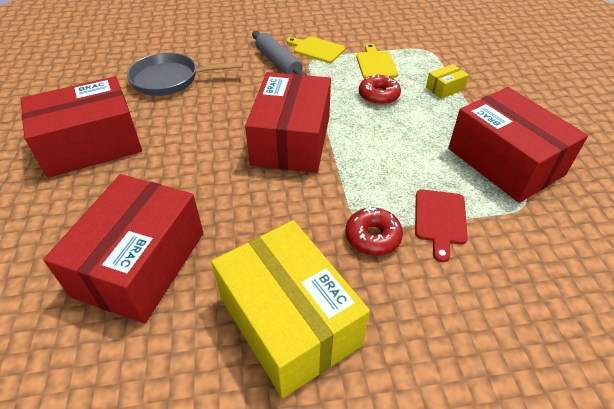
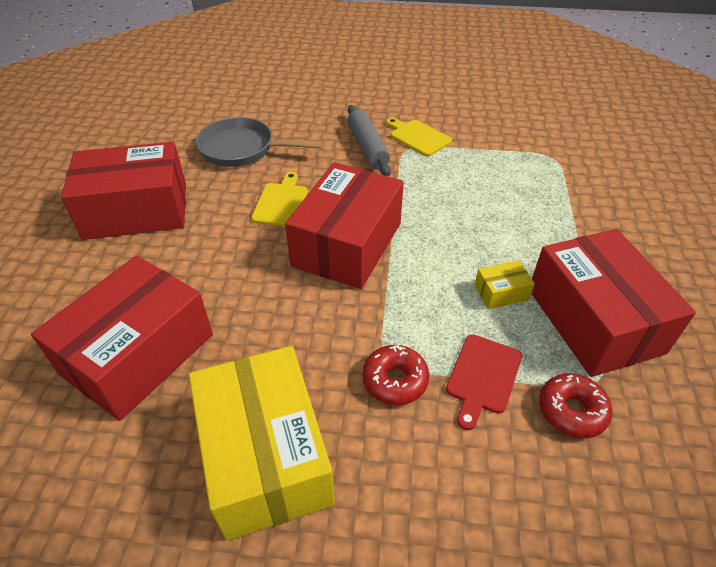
camera: 15 degrees right, 0 degrees up
(376, 64) = (481, 166): yellow cutting board -> yellow cutting board (281, 203)
(378, 96) = (469, 207): red donut -> red donut (571, 411)
(445, 88) = (555, 211): yellow box -> yellow box (501, 292)

